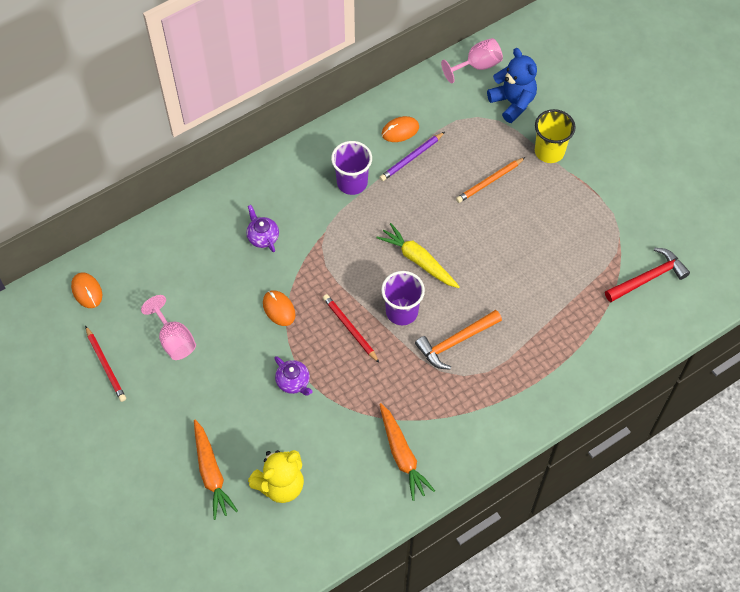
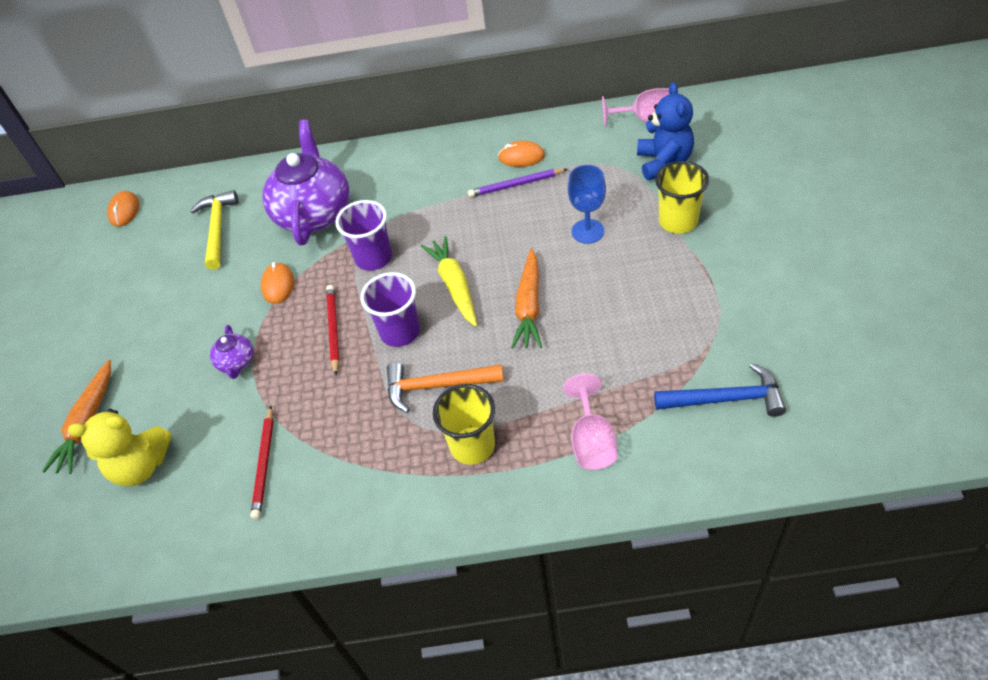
camera: 35 degrees right, 10 degrees down
(105, 365) = (84, 281): red pencil -> red pencil (264, 464)
(174, 339) = (160, 279): pink goblet -> pink goblet (591, 441)
(188, 279) = (217, 228): none -> yellow hammer
(263, 237) = (314, 213): purple teapot -> purple teapot, size x2.27
(352, 182) = (438, 190): purple cup -> purple cup (373, 258)
(402, 455) = (289, 490): orange carrot -> orange carrot (529, 306)
(489, 181) = (587, 231): orange pencil -> blue goblet
(506, 374) = (472, 445): none -> yellow cup
(648, 278) = (726, 399): red hammer -> blue hammer

